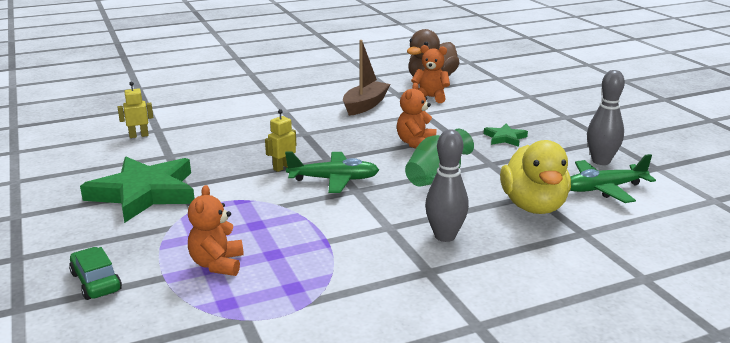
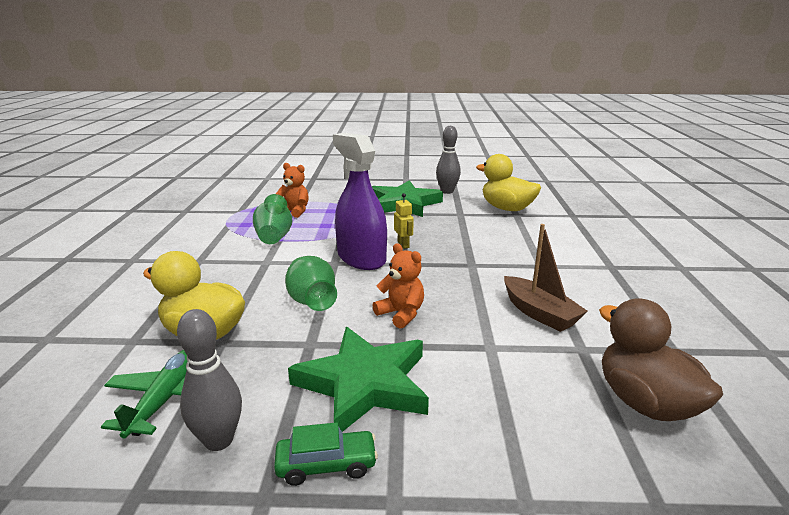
camera: 115 degrees right, 0 degrees up
(96, 282) = (315, 190): green car -> green car (326, 465)
(139, 135) = (507, 208): yellow robot -> yellow duck
(320, 246) = (274, 237): none -> green vase
(334, 180) = (361, 258): green plane -> purple spray bottle
(430, 97) = (554, 373): orange teddy bear -> none
(445, 236) = (225, 277): grey bowling pin -> grey bowling pin (447, 191)
(505, 138) = (364, 384): green star -> green star, size x2.21

